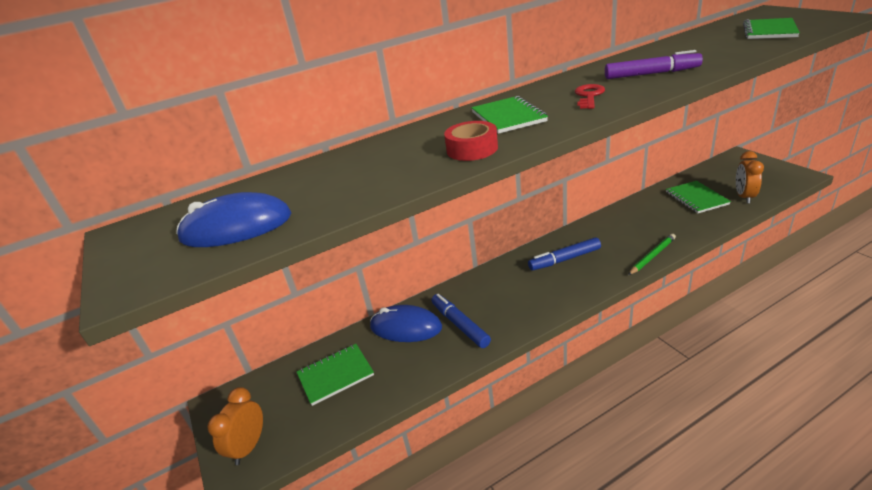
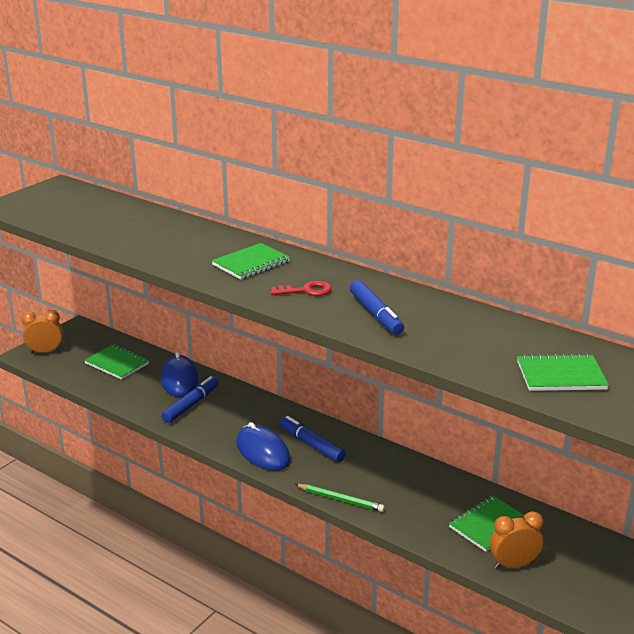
camera: 60 degrees right, 5 degrees down
(236, 227) = (64, 213): blue mouse -> blue mouse (262, 451)
(472, 149) = (182, 260): red tape -> none
(651, 74) = (375, 314): purple marker -> blue marker

